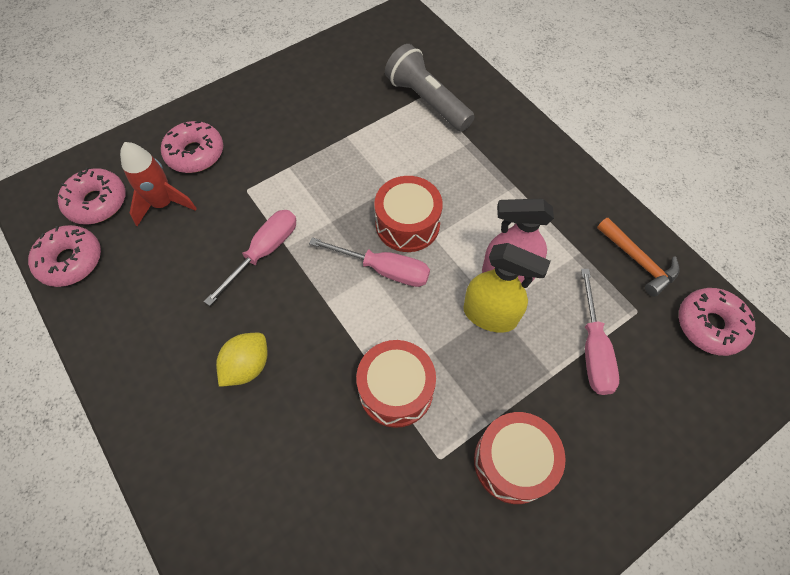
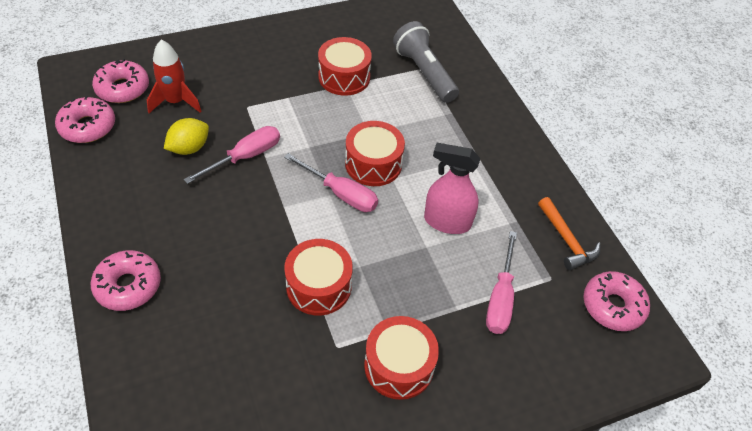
camera: 10 degrees right, 10 degrees down
(195, 154) = (214, 70): pink donut -> pink donut (128, 286)
(247, 366) = (202, 238): yellow lemon -> yellow lemon (189, 148)
(342, 127) = (344, 77): none -> red drum
(490, 315) = (419, 250): yellow spray bottle -> none

